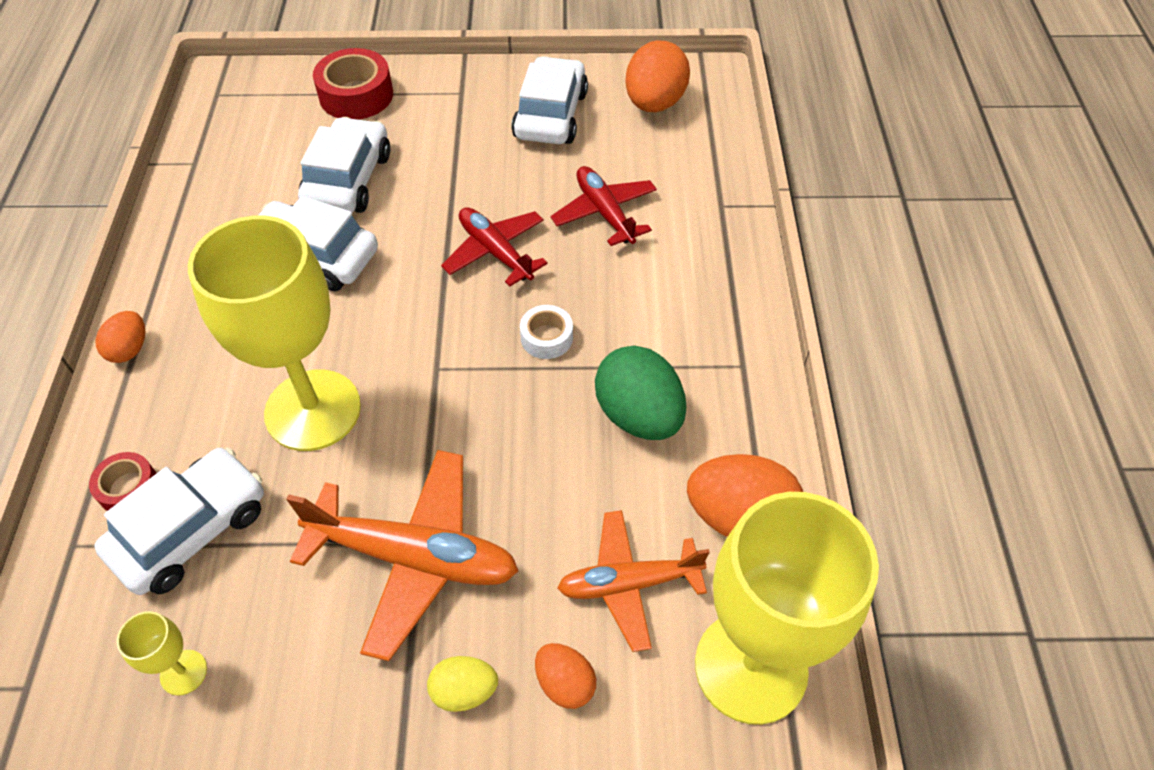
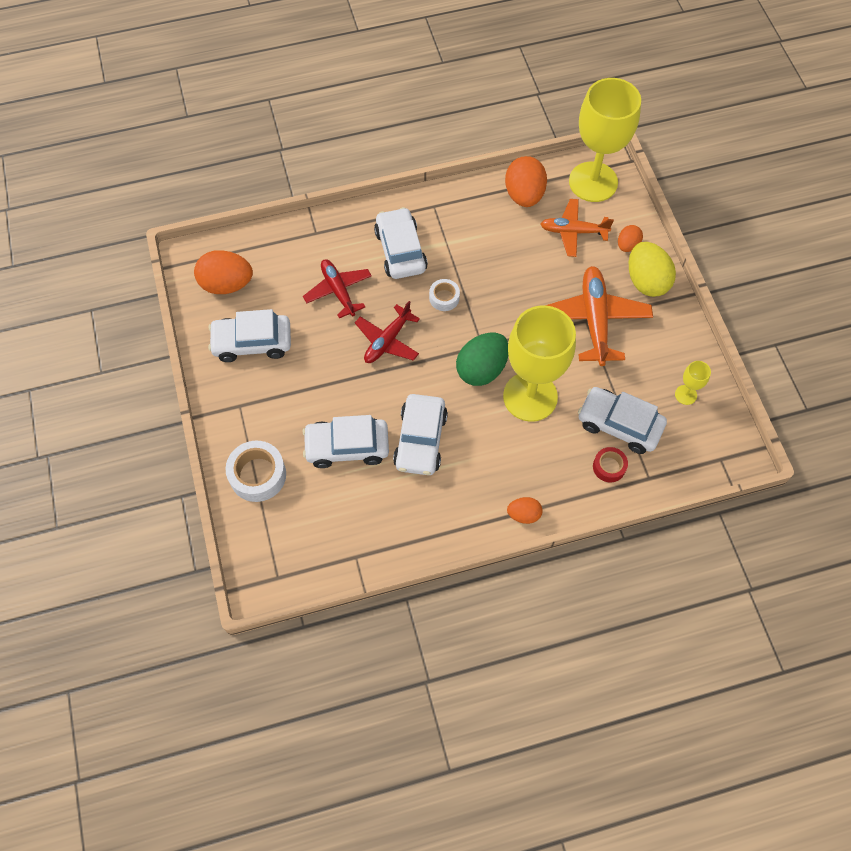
camera: 105 degrees left, 10 degrees up
(356, 95) = (258, 475): red tape -> white tape
(464, 691) = (646, 281): yellow egg -> yellow egg, size x1.82
(605, 213) = (338, 291): red plane -> red plane turned 105 degrees clockwise
(629, 583) = (573, 231): orange plane -> orange plane turned 120 degrees clockwise
(638, 415) = (481, 245): green egg -> green egg (481, 369)
(659, 300) = (400, 250): none -> white car

